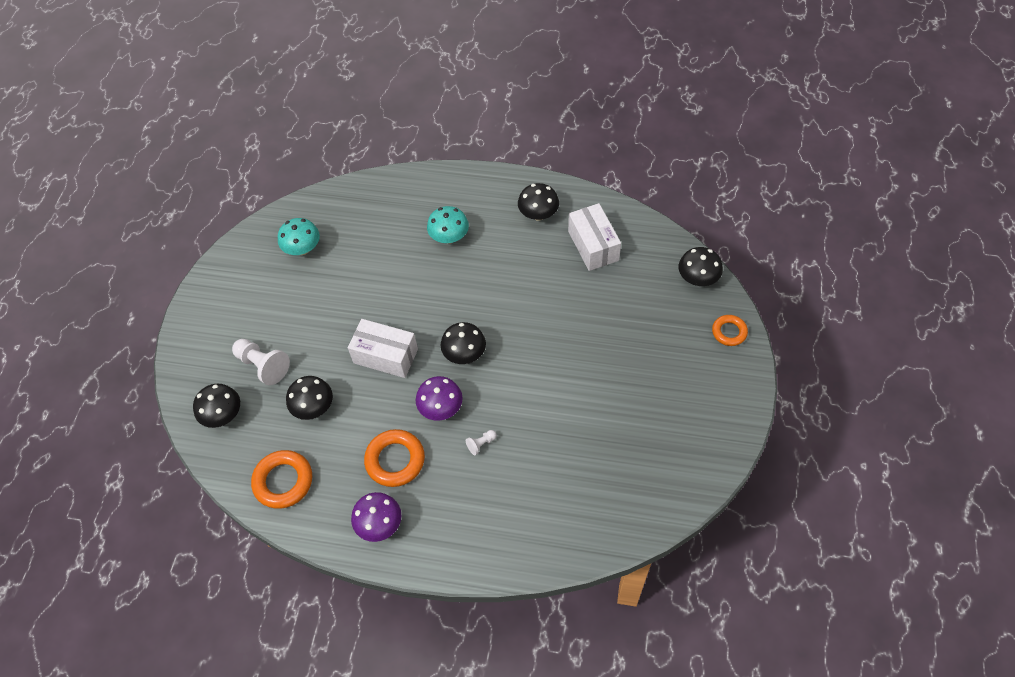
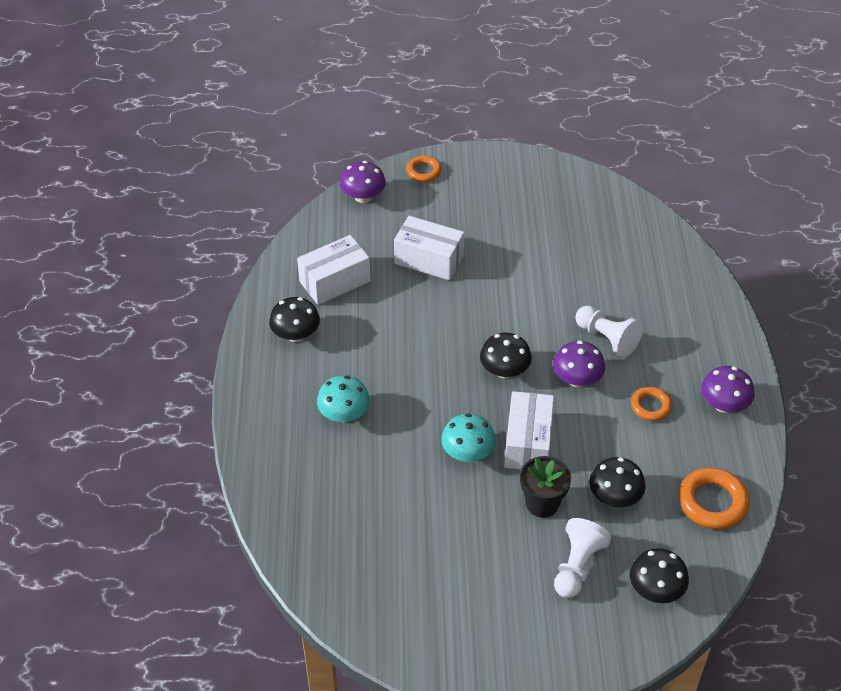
camera: 105 degrees left, 10 degrees down
(302, 248) = (390, 571): turquoise mushroom -> turquoise mushroom (468, 453)
(325, 354) = (542, 503): none -> black flower pot
(395, 460) = (650, 406): orange ring -> orange ring, size x0.62
(481, 444) = (607, 339): white pawn -> white pawn, size x2.05
(607, 318) = (429, 259): none -> white box
(697, 278) = (363, 197): black mushroom -> purple mushroom

